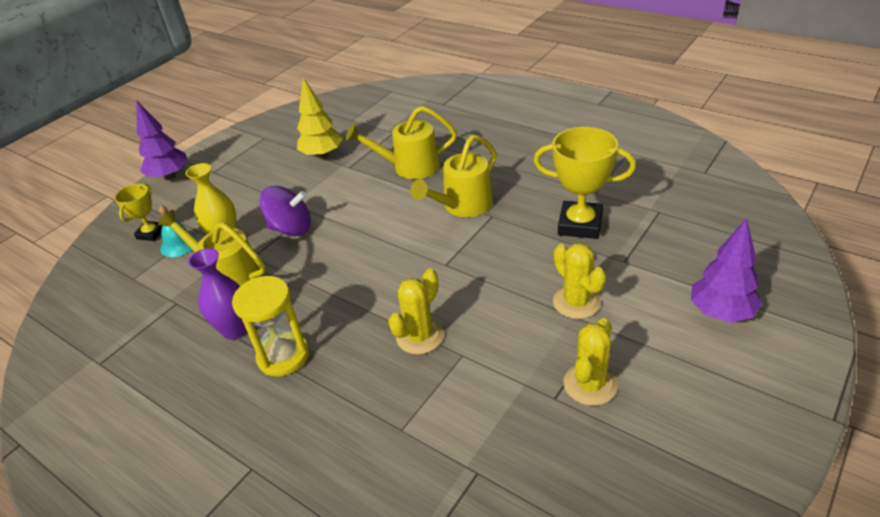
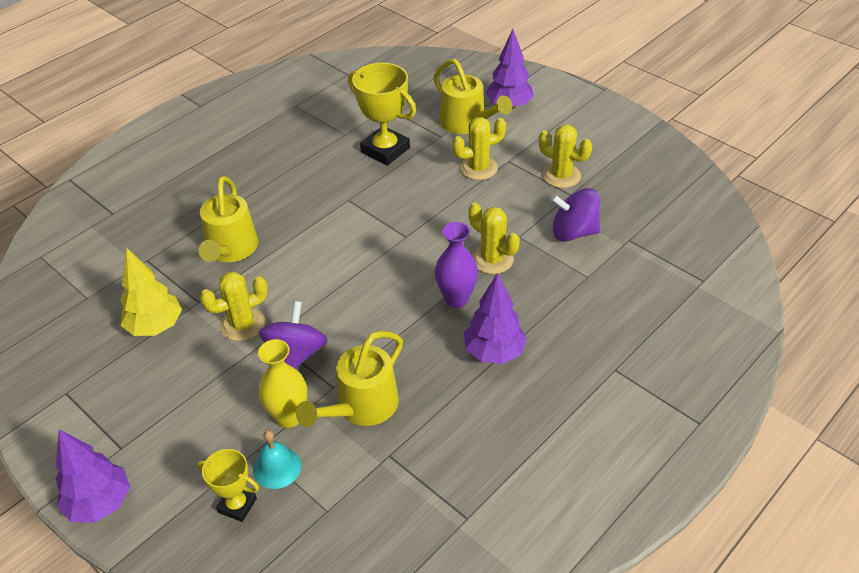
camera: 85 degrees left, 5 degrees up
(235, 330) = (449, 394): purple vase -> purple vase (456, 299)
(283, 356) = (494, 353): yellow hourglass -> purple tree
(324, 194) = (242, 324): none -> yellow cactus
(462, 206) = (323, 217): yellow watering can -> yellow watering can (467, 123)
(480, 408) = (573, 232): none -> purple spinning top
(580, 224) = (385, 150): yellow trophy -> yellow trophy turned 75 degrees counterclockwise

